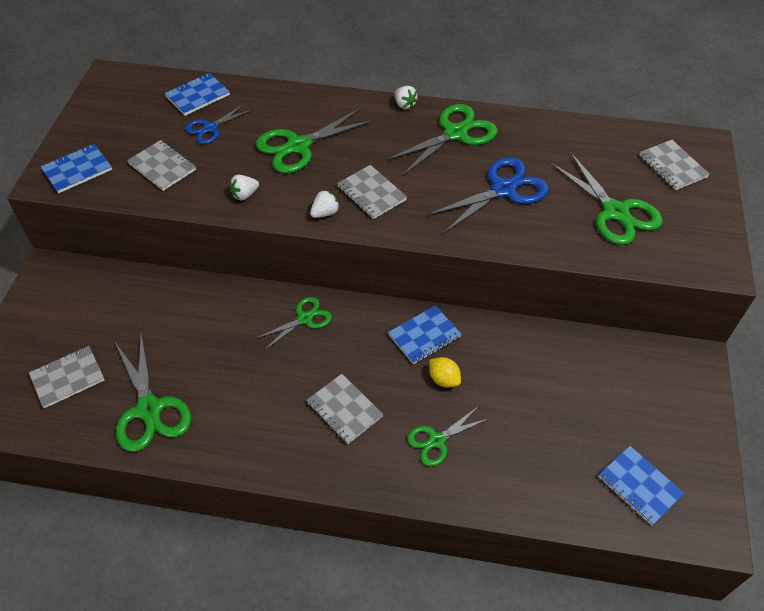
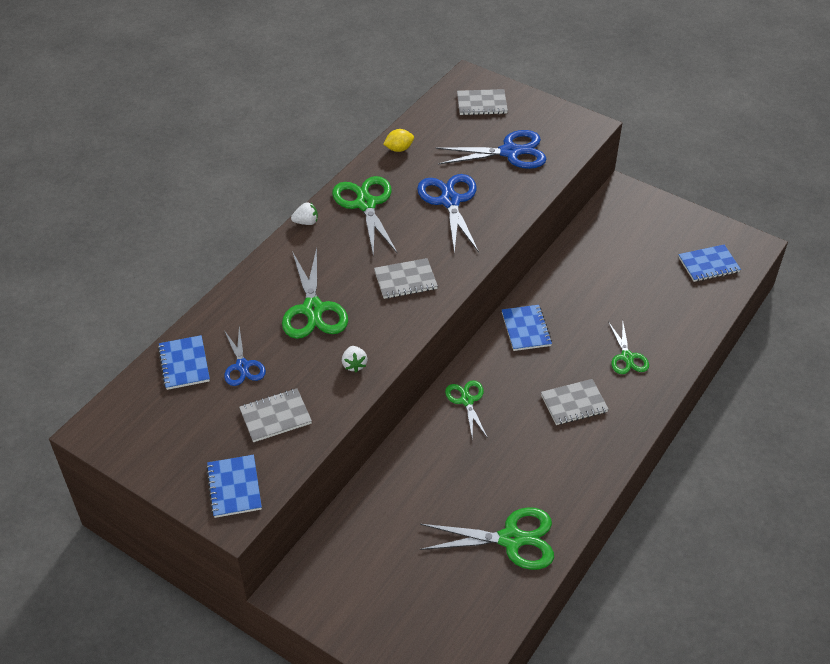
camera: 65 degrees left, 5 degrees down
(67, 377) = (443, 598): grey notebook -> none
(325, 213) = (411, 317): white strawberry -> none
(443, 379) = (573, 333): yellow lemon -> yellow lemon (399, 149)
(615, 212) = (510, 152): green scissors -> blue scissors

